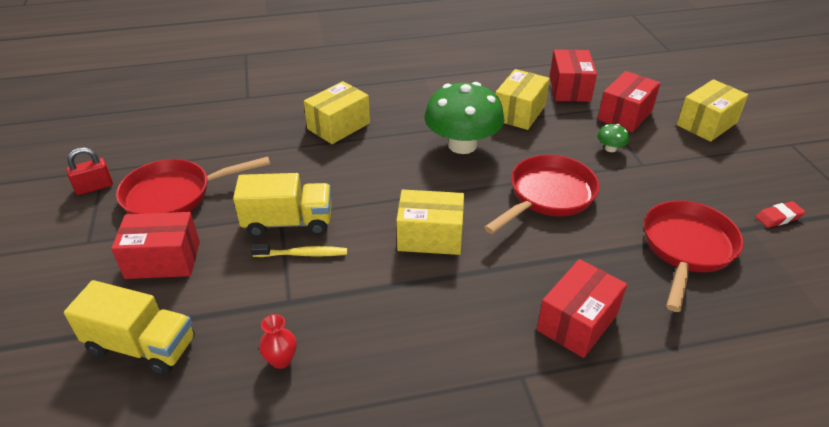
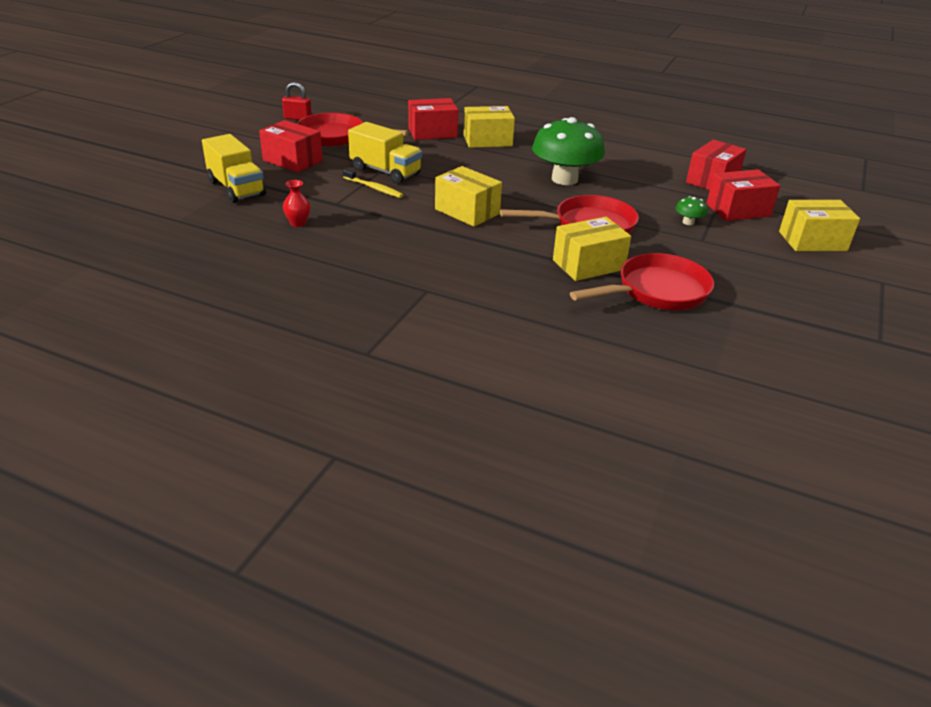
camera: 35 degrees right, 5 degrees down
(519, 112) = (641, 178): yellow box -> yellow box (588, 265)
(577, 322) = (505, 286): red box -> red box (432, 133)
(778, 217) = (778, 311): red eraser -> none

